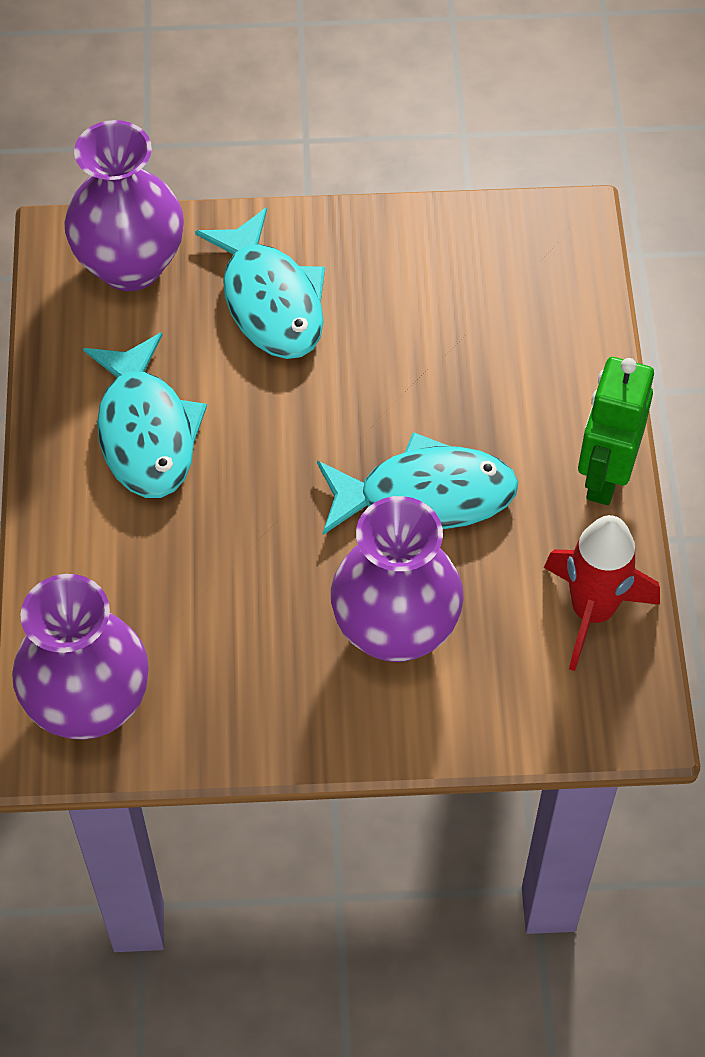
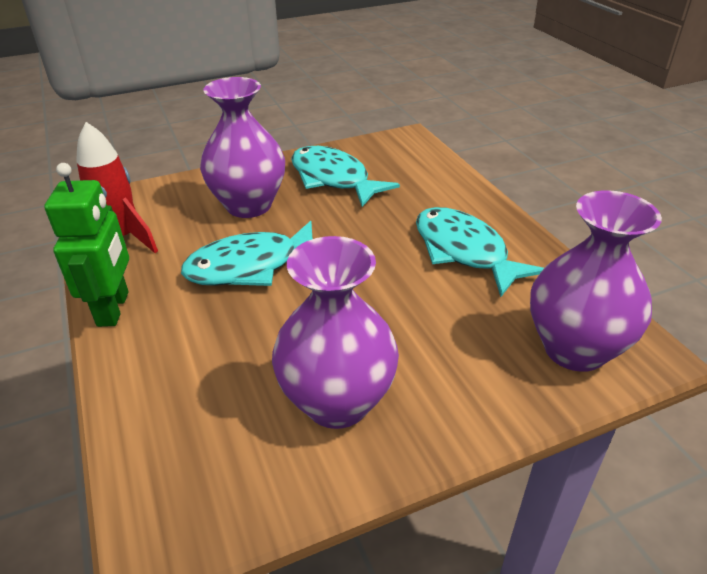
camera: 160 degrees right, 20 degrees down
(89, 705) = (399, 150): purple vase -> purple vase (337, 402)
(270, 300) = (438, 356): turquoise fish -> turquoise fish (333, 179)

